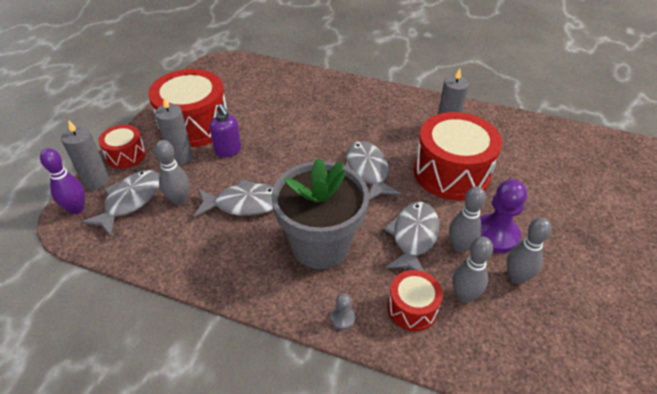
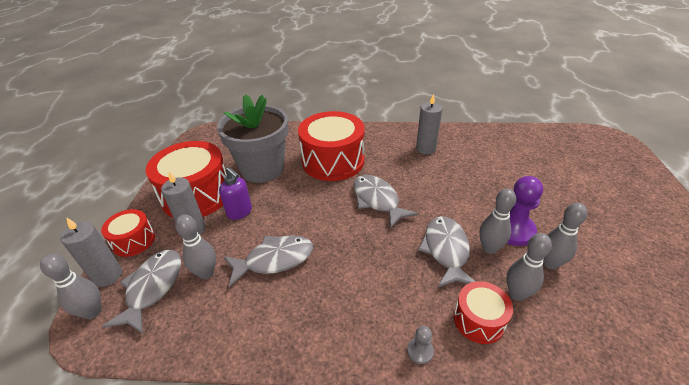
camera: 15 degrees left, 5 degrees down
(76, 209) = (93, 312): purple bowling pin -> grey bowling pin
(320, 245) = (366, 281): grey flower pot -> grey flower pot (262, 169)
(451, 173) = (449, 185): red drum -> red drum (333, 161)

